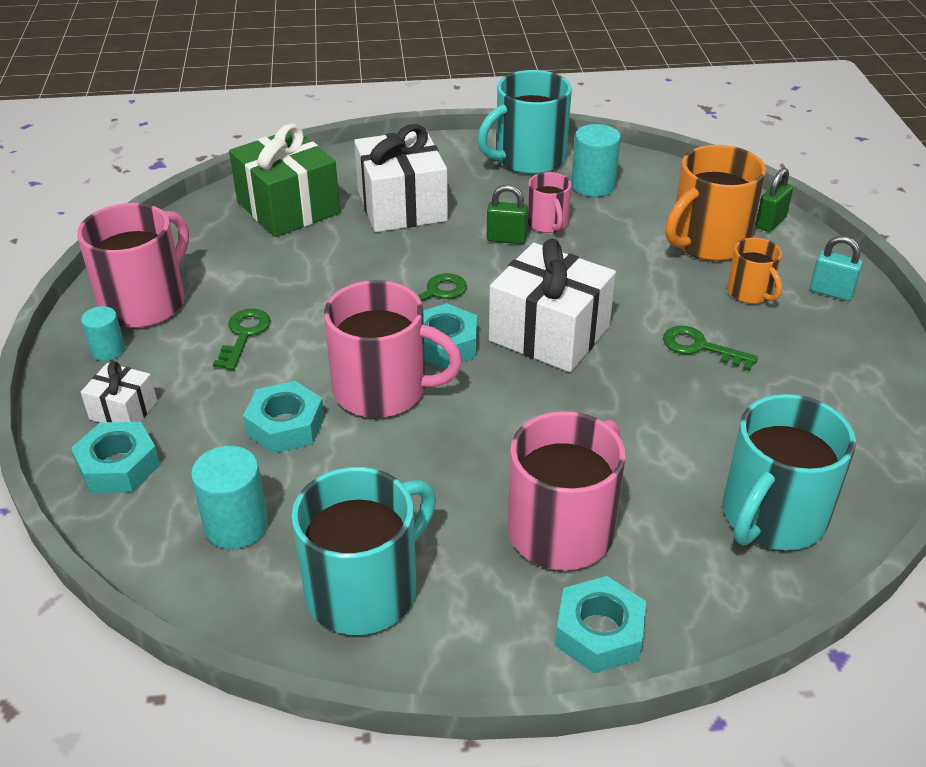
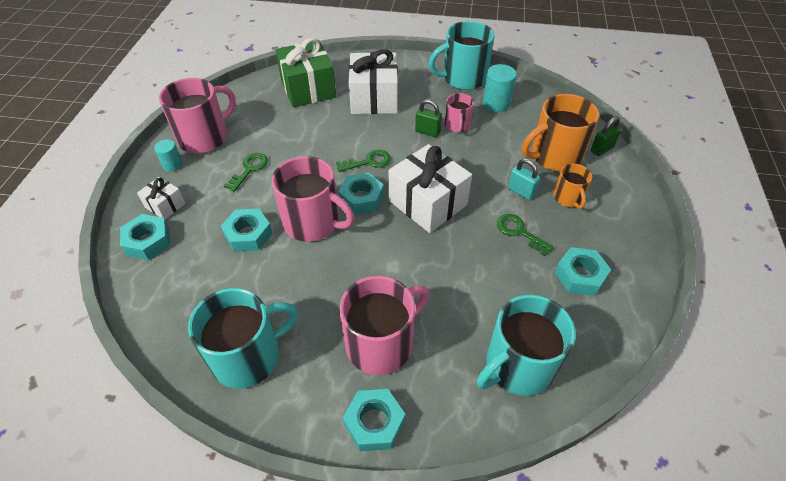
camera: 15 degrees right, 10 degrees up
(236, 525) = (195, 295): turquoise cylinder -> none
(808, 387) = (580, 276): none -> turquoise nut
(831, 292) = (622, 208): turquoise padlock -> turquoise padlock (521, 192)

